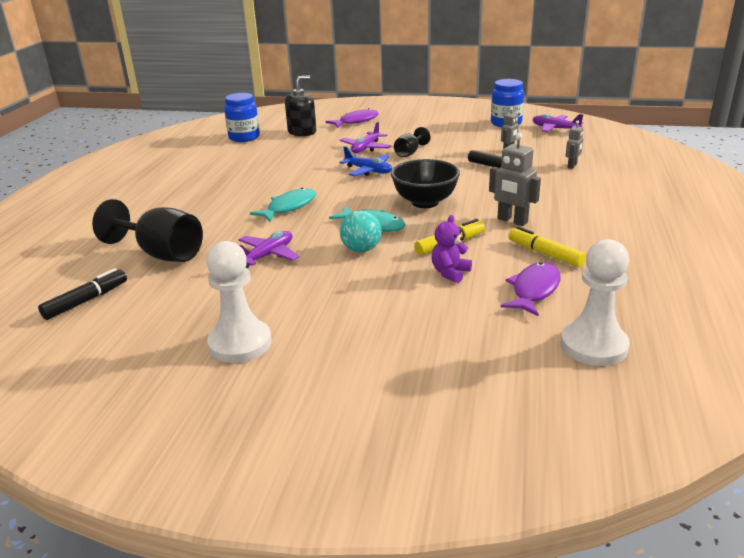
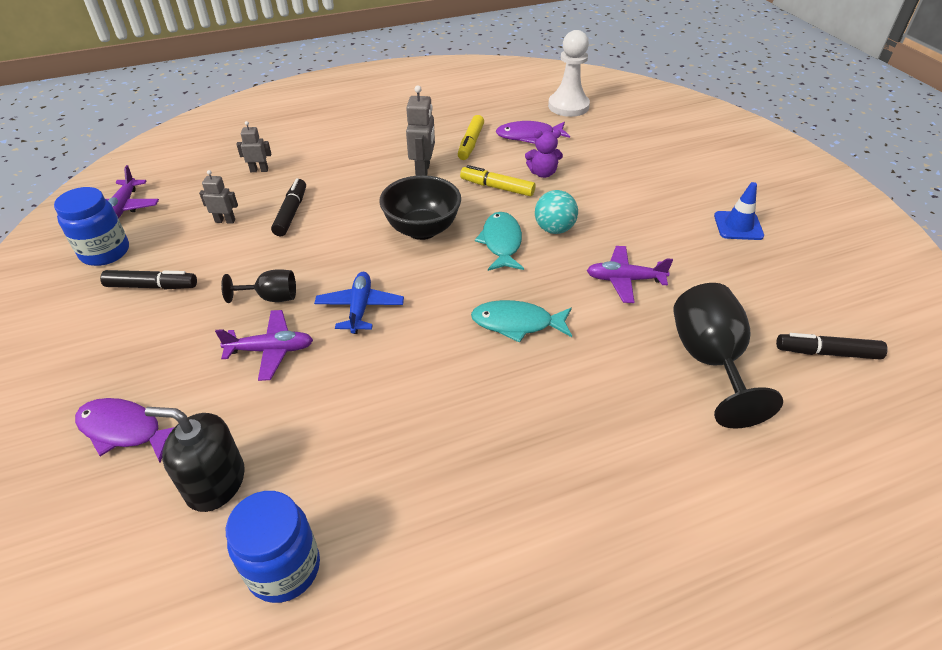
camera: 125 degrees left, 15 degrees up
(240, 343) = (738, 226): white pawn -> blue traffic cone
(458, 130) = (152, 286): none -> black marker

